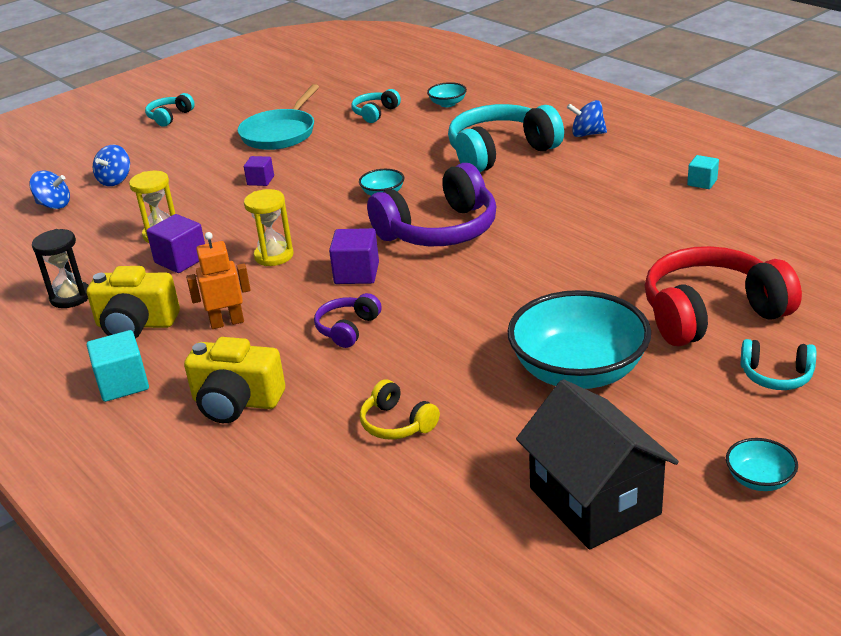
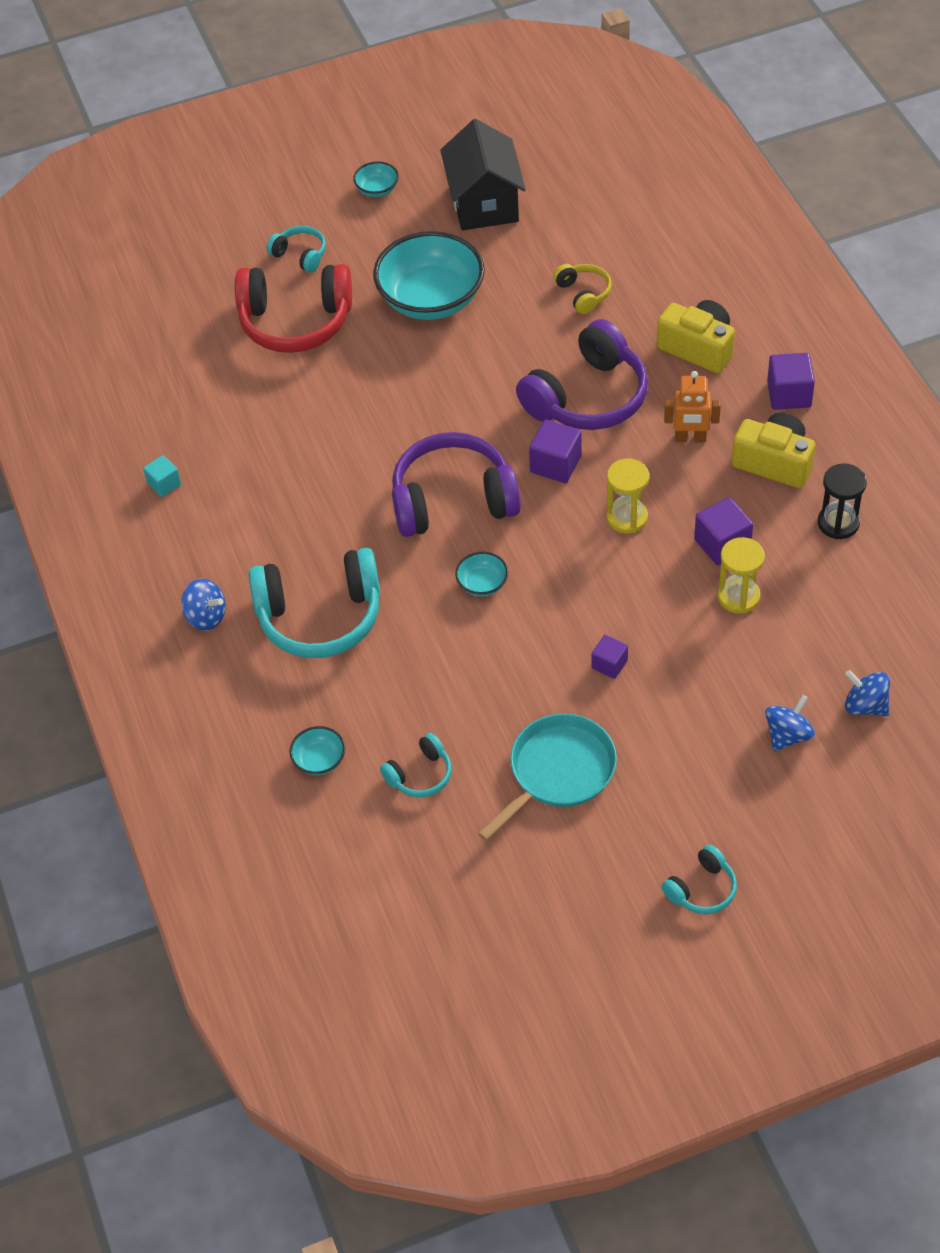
camera: 160 degrees left, 20 degrees up
(123, 384) = (789, 394): turquoise cube -> purple cube
(348, 329) = (587, 397): purple headphones -> purple headphones, size x2.07

